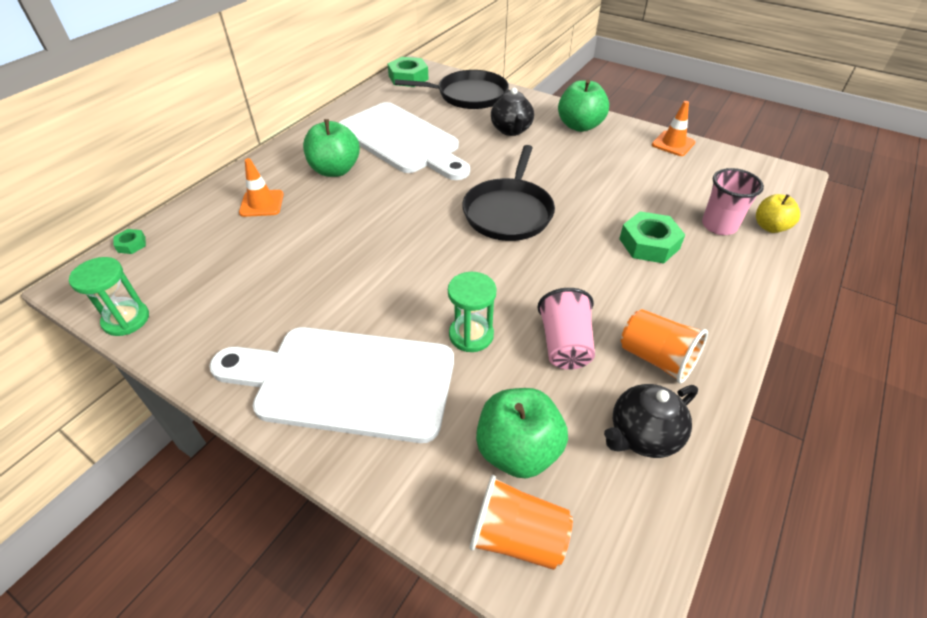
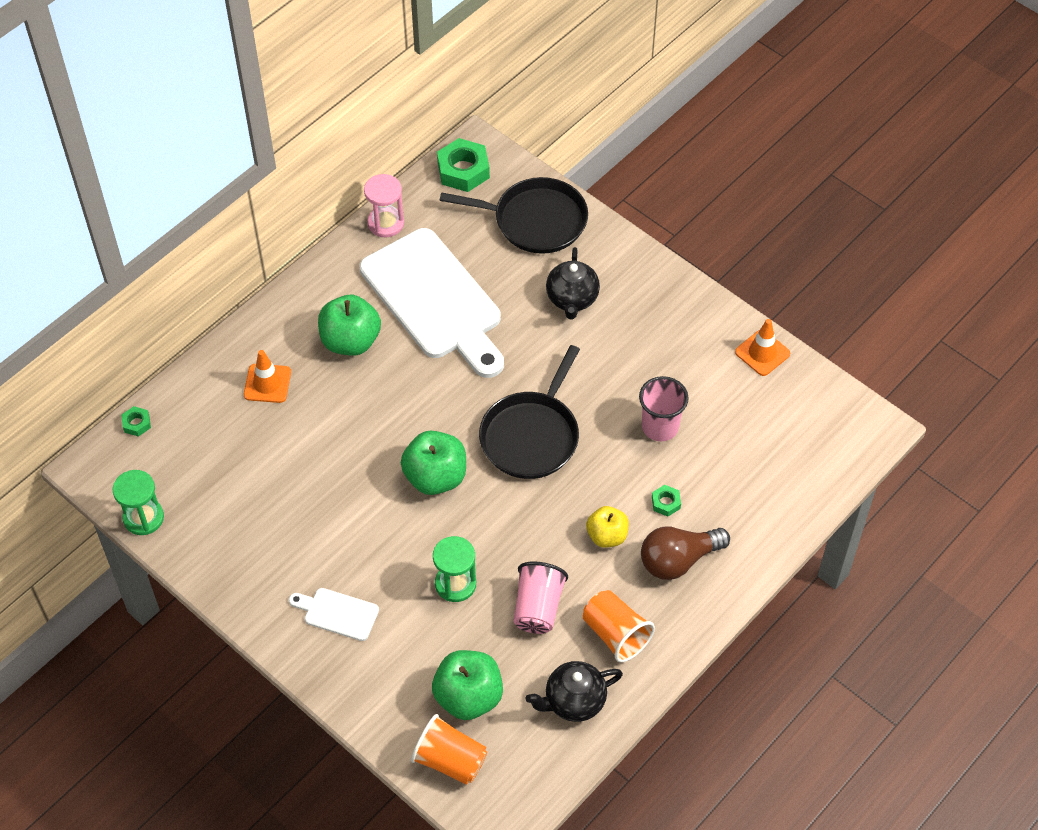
camera: 10 degrees right, 10 degrees up
(346, 382) = (337, 613): white cutting board -> white cutting board, size x0.42
(355, 106) = (386, 223): none -> pink hourglass
(579, 126) = (660, 303): green apple -> green apple (435, 477)
(649, 244) = (665, 503): green nut -> green nut, size x0.50
(684, 285) = (678, 560): none -> brown light bulb
(719, 225) = (752, 489): pink cup -> pink cup (660, 427)
(770, 227) = (807, 500): yellow apple -> yellow apple (607, 536)

